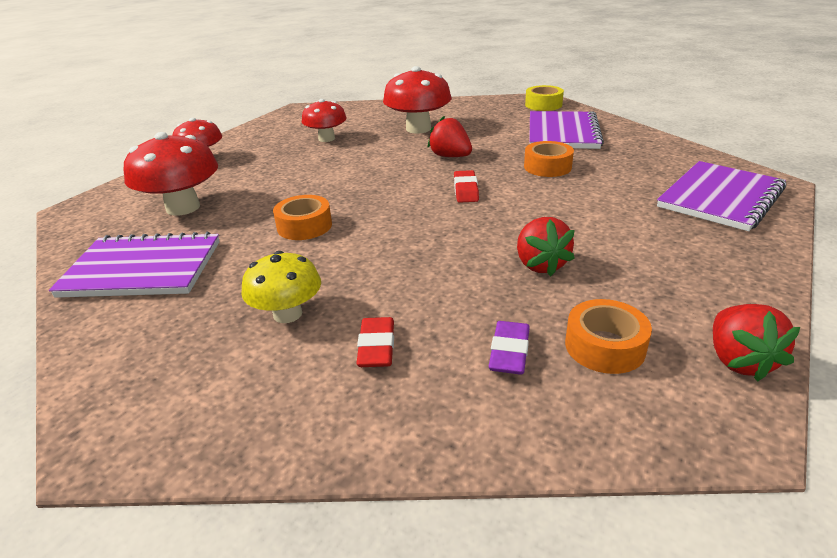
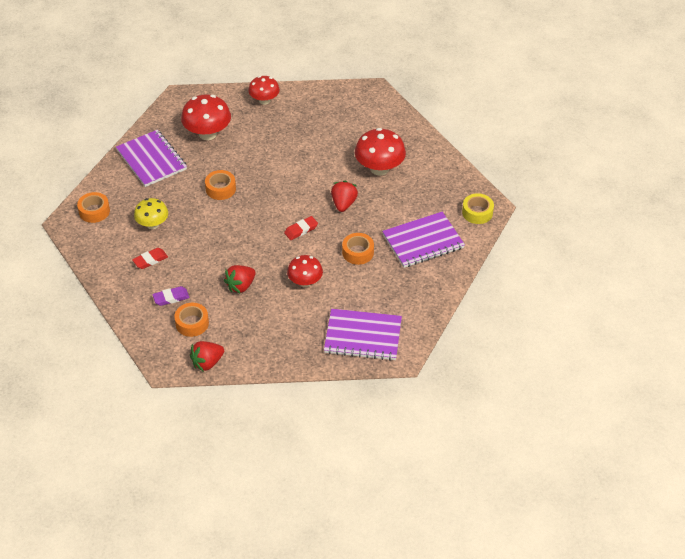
camera: 55 degrees right, 15 degrees up
(144, 382) = (94, 211): none -> orange tape
(326, 139) = (331, 134): red mushroom -> red mushroom (305, 282)

